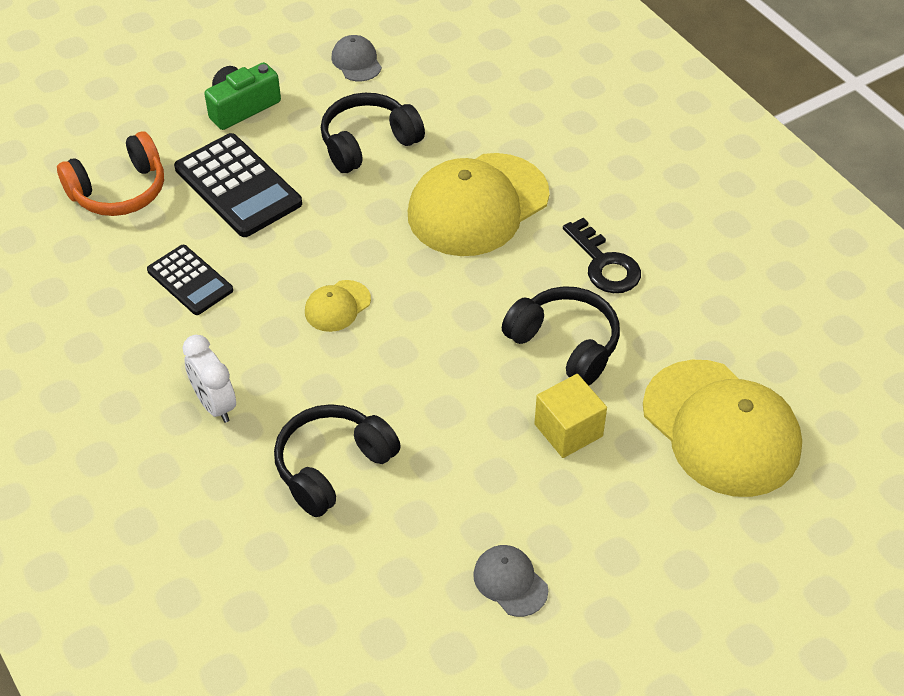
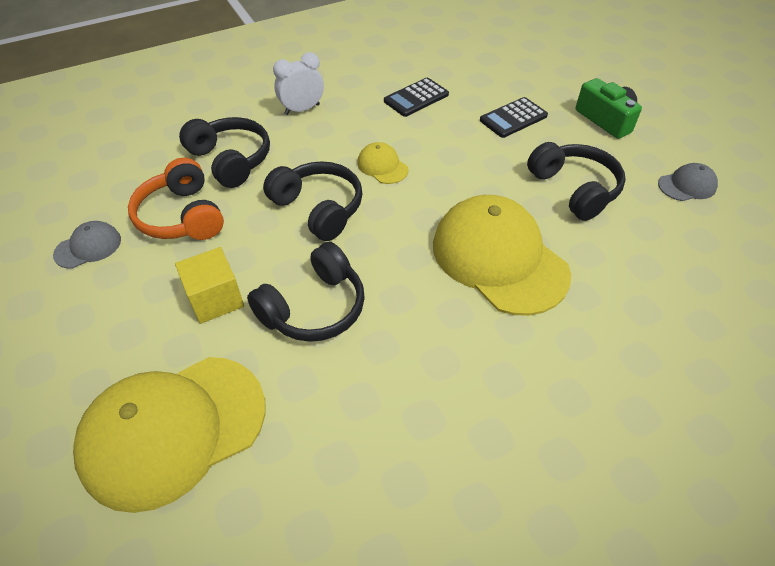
camera: 95 degrees right, 0 degrees up
(119, 191) = (504, 67): orange headphones -> orange headphones (182, 216)
(238, 186) = (513, 118): black calculator -> black calculator, size x0.62
(419, 359) = (318, 208): none -> black headphones
(604, 264) = (415, 354): black key -> none

